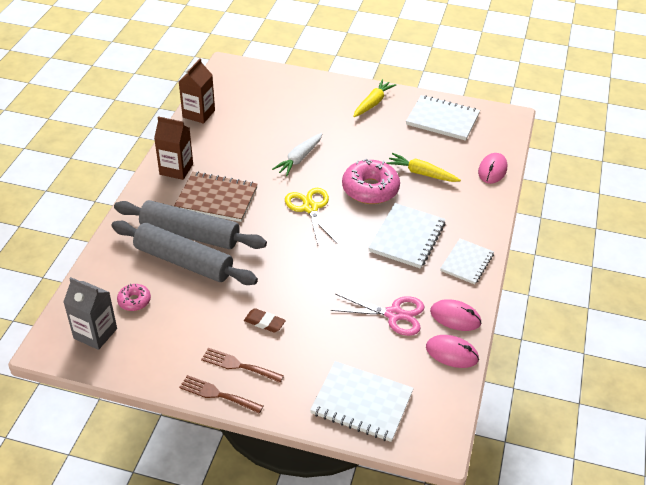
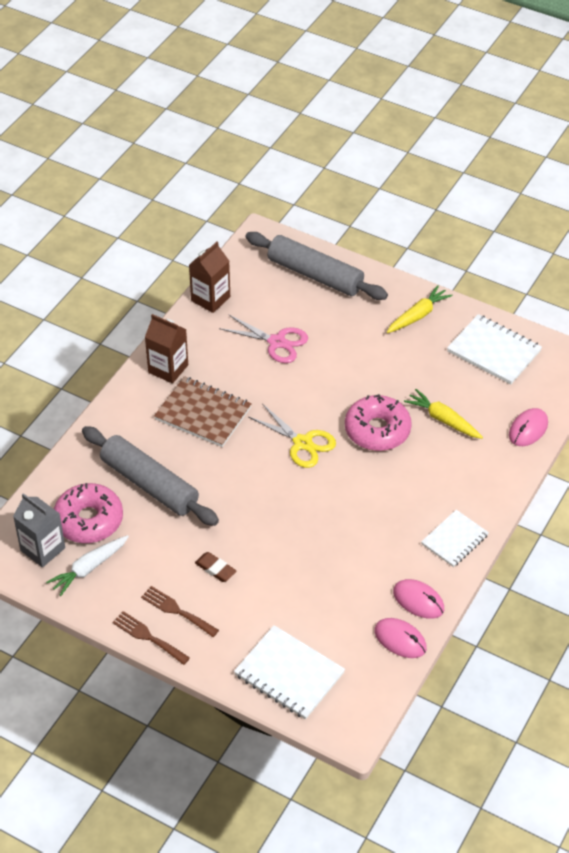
camera: 15 degrees right, 5 degrees up
(134, 301) = (89, 520): pink donut -> pink donut, size x1.99
(190, 234) = (164, 452): grey rolling pin -> grey rolling pin (315, 275)
(299, 158) = (309, 377): white carrot -> white carrot (89, 568)
(310, 208) = (302, 443): yellow scissors -> yellow scissors turned 135 degrees clockwise
(394, 314) = (353, 585): pink scissors -> pink scissors (276, 342)
(407, 237) = (398, 497): white notebook -> none

